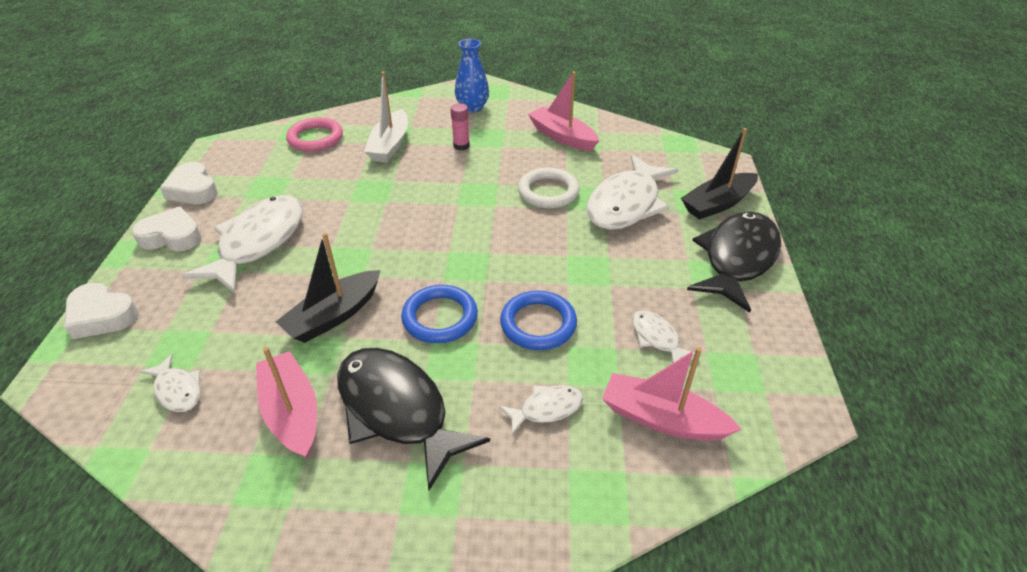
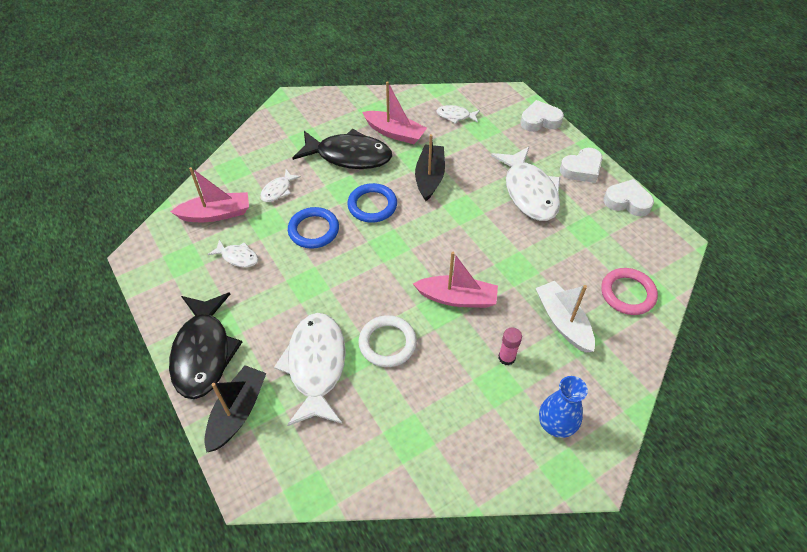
camera: 145 degrees right, 10 degrees up
(562, 137) = (431, 430): pink boat -> pink boat (457, 298)

